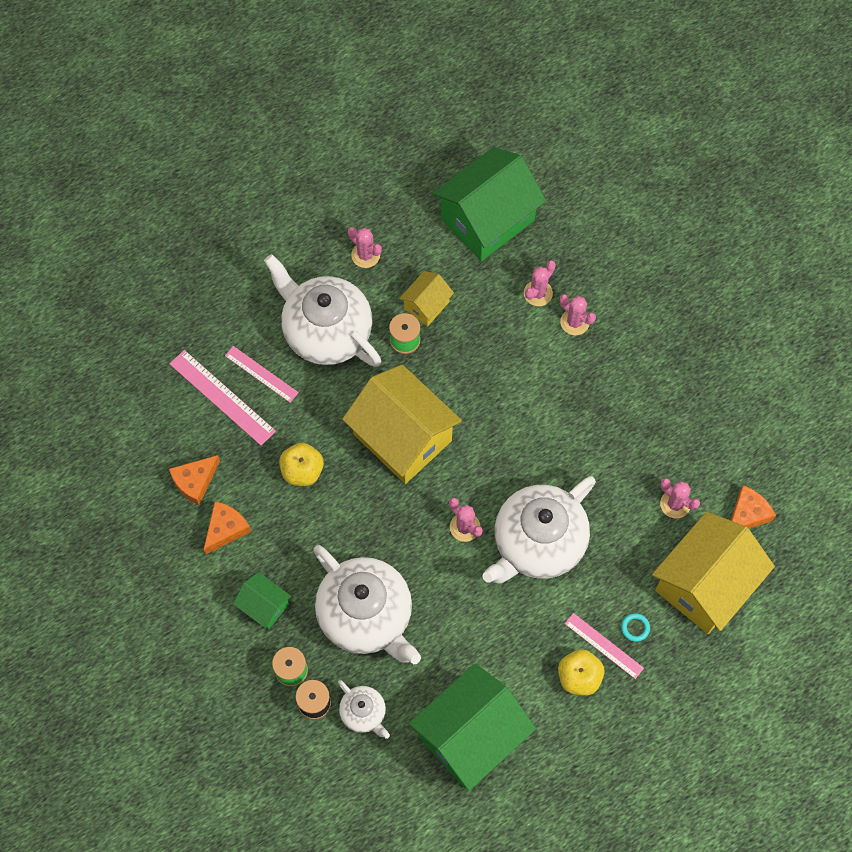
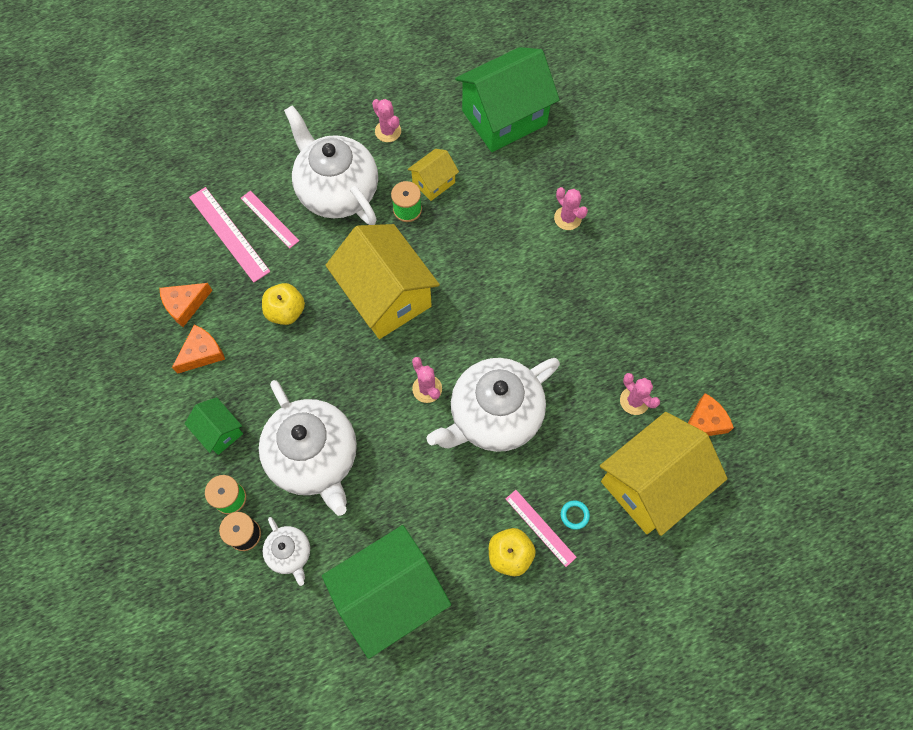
camera: 10 degrees right, 0 degrees up
(538, 293) = (538, 187): pink cactus -> none

